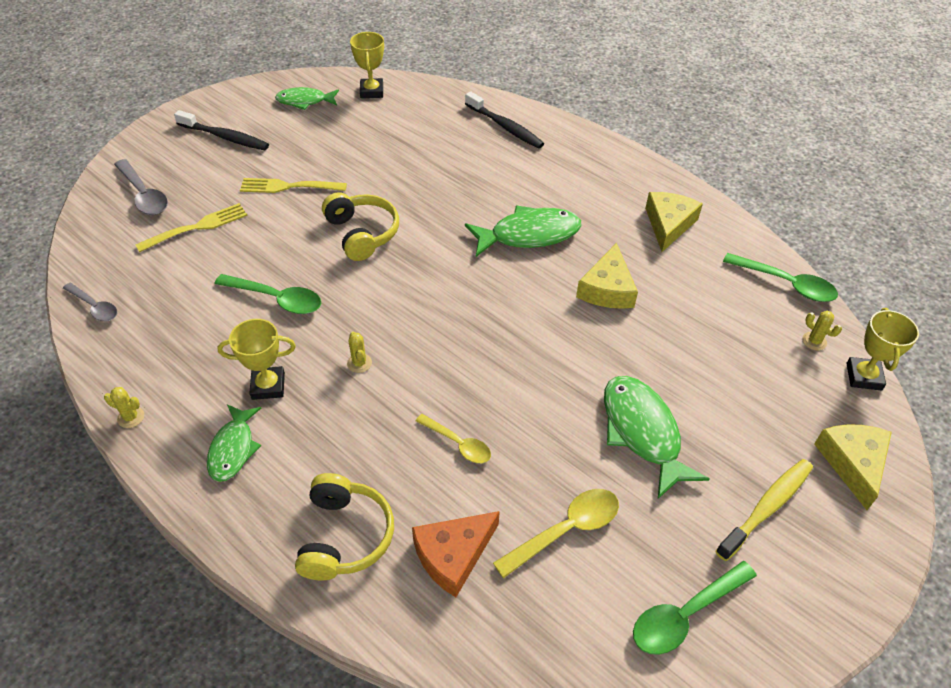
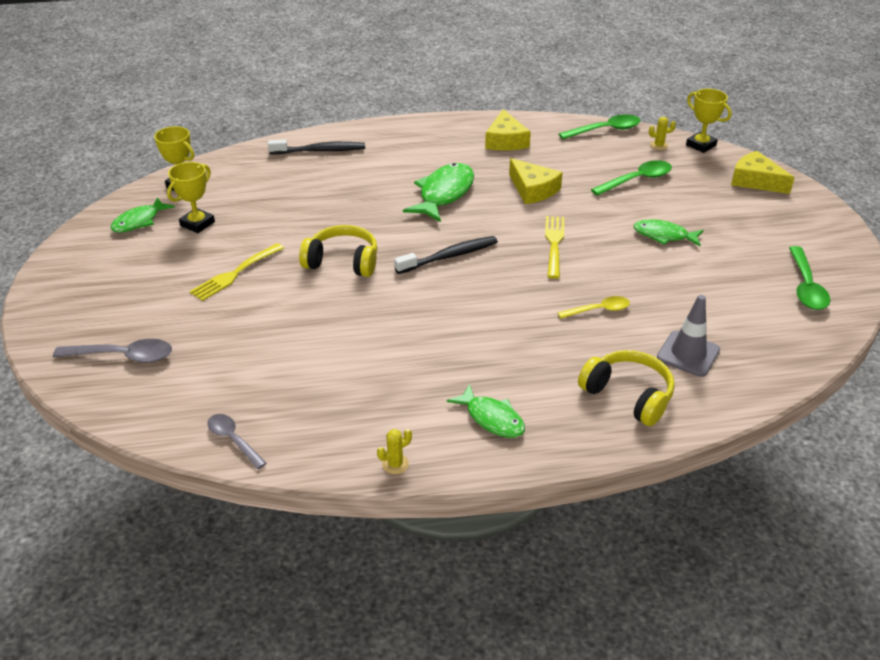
camera: 50 degrees left, 10 degrees down
(95, 307) = (233, 440): grey spoon -> grey spoon turned 120 degrees counterclockwise
(196, 228) = (213, 342): yellow fork -> yellow fork (554, 244)
(225, 137) = (117, 280): black toothbrush -> black toothbrush (449, 256)
(268, 386) = (447, 375): yellow trophy -> yellow trophy (197, 224)
(277, 299) = (359, 333): green spoon -> green spoon (637, 180)
(359, 363) = (476, 321): yellow cactus -> none
(453, 555) = (688, 354): orange cheese -> grey traffic cone
(566, 530) = (709, 300): yellow spoon -> none
(642, 432) = (663, 235): green fish -> green fish, size x0.63
(668, 224) = (505, 141): yellow cheese -> yellow cheese turned 150 degrees counterclockwise
(767, 507) = (759, 222): yellow toothbrush -> none

